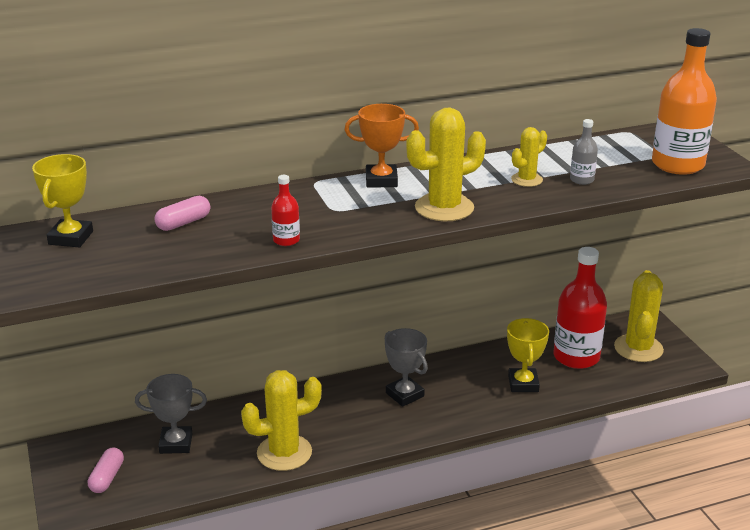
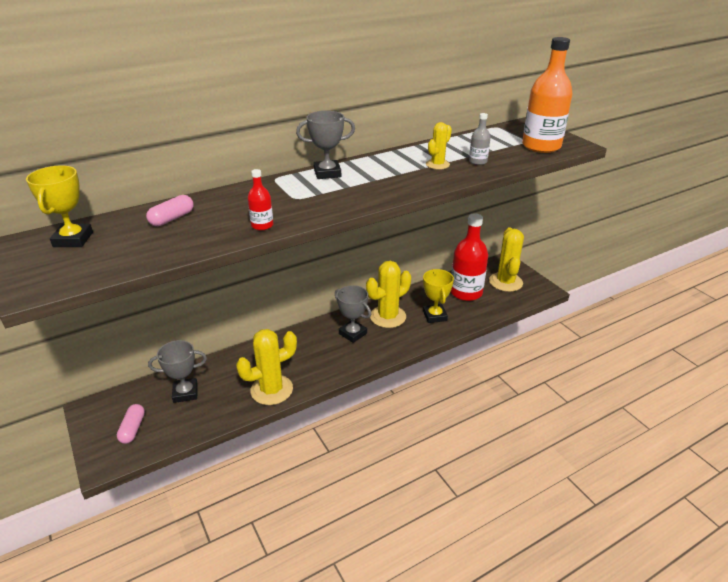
camera: 10 degrees left, 5 degrees up
(381, 180) = (327, 173): orange trophy -> grey trophy
(444, 208) = (382, 190): yellow cactus -> yellow cactus (388, 317)

